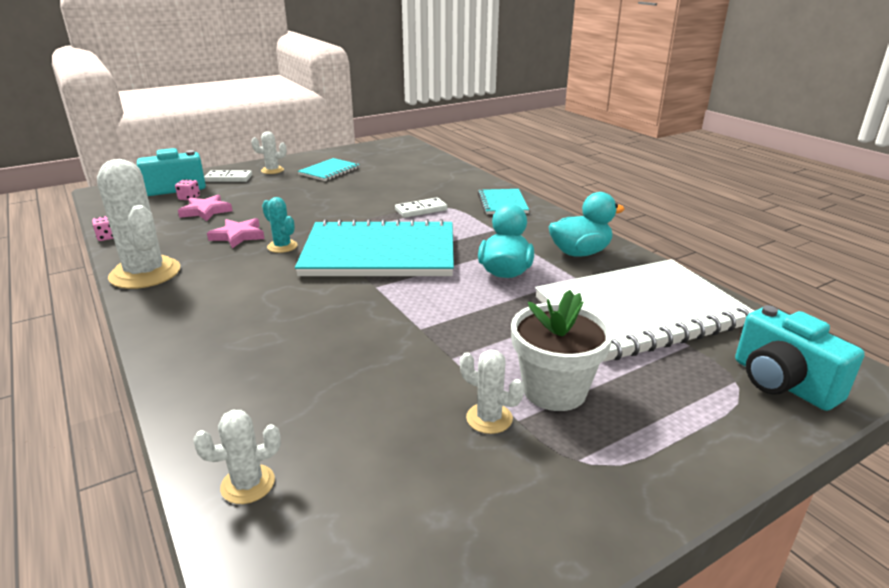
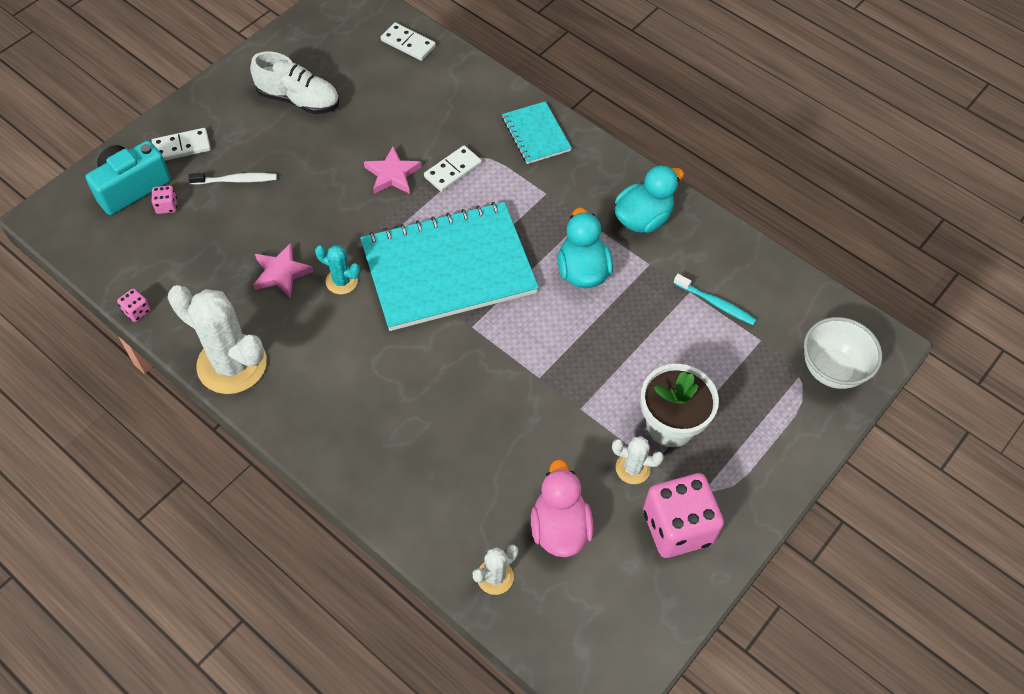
camera: 20 degrees left, 30 degrees up
(206, 211) = (208, 231): pink star -> pink star (392, 174)
(251, 194) = (236, 180): none -> white toothbrush
(272, 170) = (224, 113): white cactus -> none
(329, 171) = (298, 99): turquoise notebook -> white shoe
(364, 454) = (559, 528): none -> pink duck
(427, 161) = (408, 44): none -> white domino
(525, 490) = (677, 527): none -> pink dice
(641, 312) = (716, 303): white notebook -> turquoise toothbrush
(782, 383) = (832, 370): turquoise camera -> white bowl

